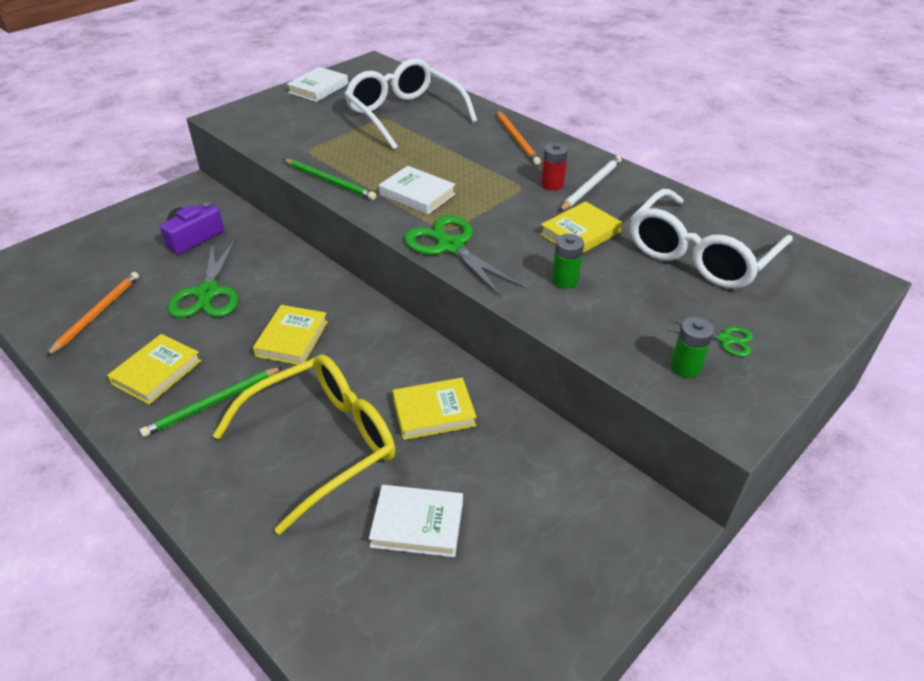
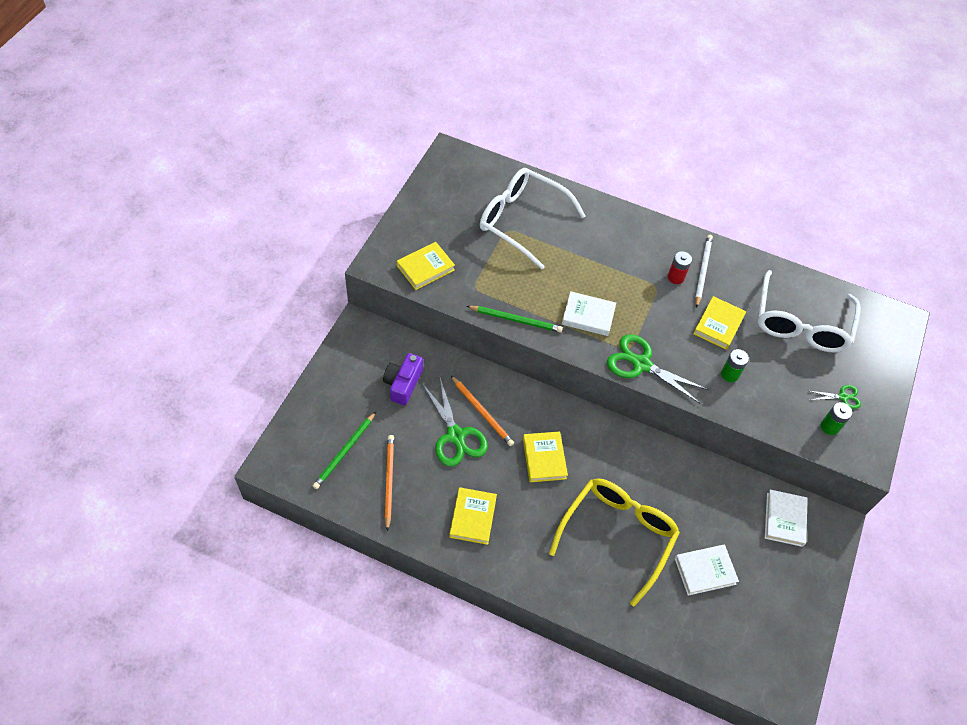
camera: 25 degrees left, 15 degrees up
(212, 403) = (528, 529): green pencil -> green pencil (344, 452)
(318, 88) = (429, 202): white book -> white book (784, 519)
(434, 412) = (671, 489): yellow book -> yellow book (425, 268)
(517, 139) = (625, 230): orange pencil -> orange pencil (482, 412)

